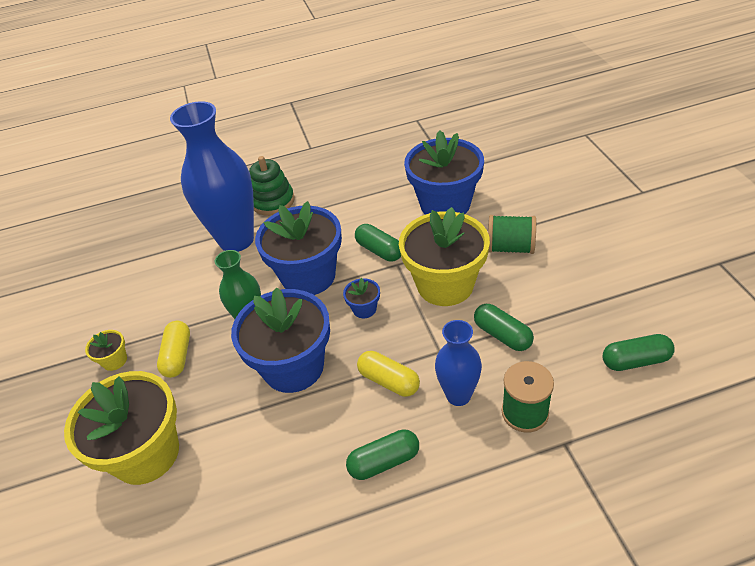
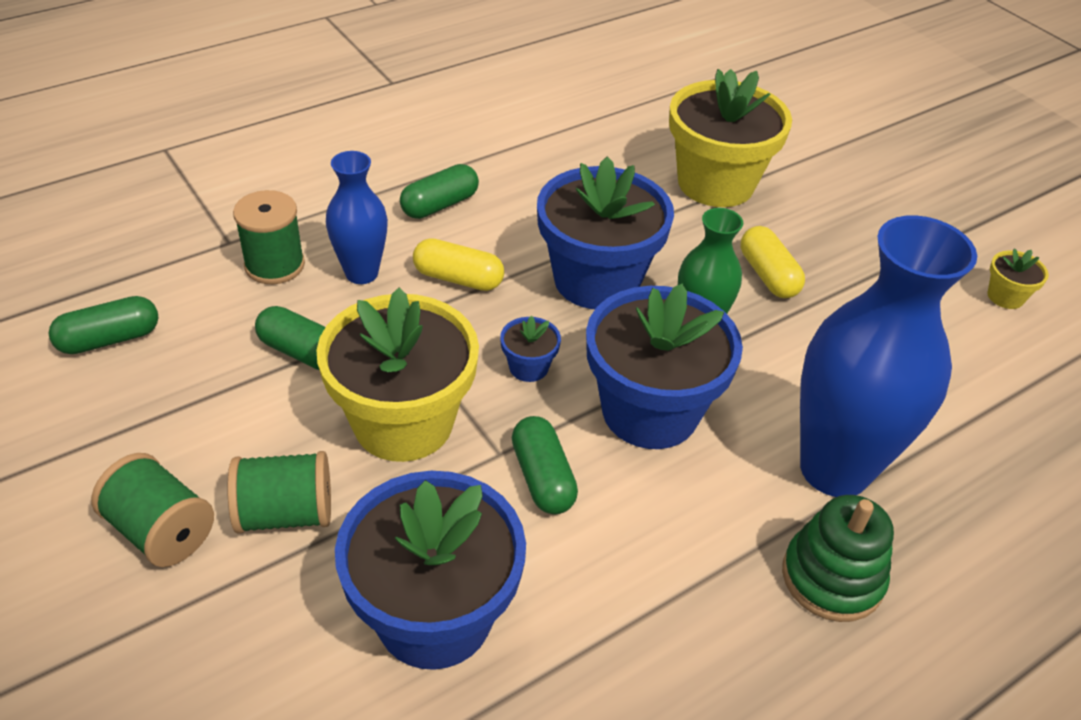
camera: 155 degrees right, 0 degrees up
(114, 360) = (850, 261): yellow flower pot -> yellow flower pot (1005, 297)
(379, 250) = (542, 477): green capsule -> green capsule turned 45 degrees clockwise
(572, 246) = (161, 531): none -> green spool

